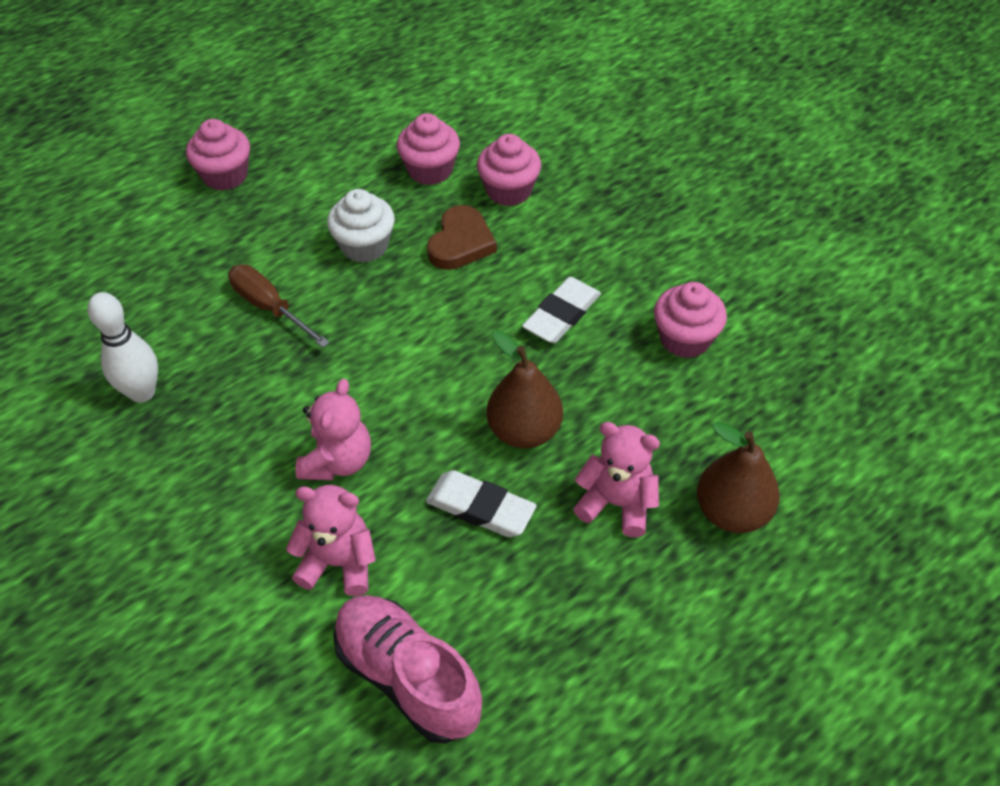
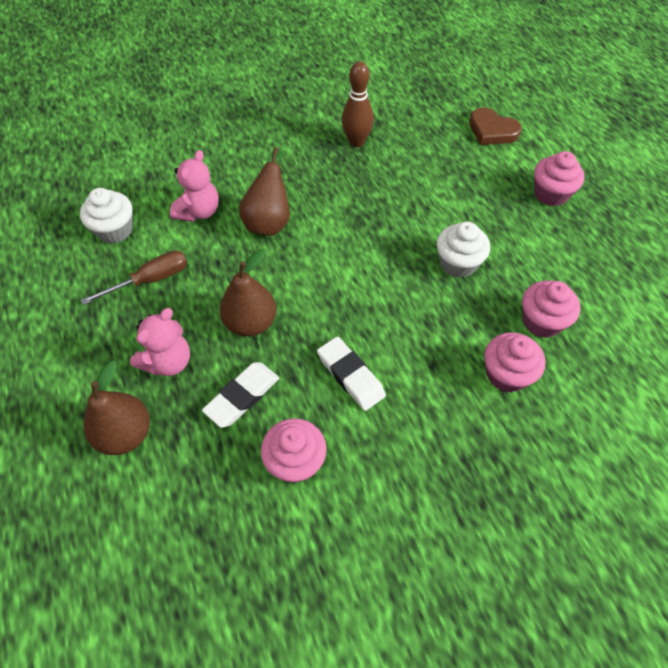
camera: 105 degrees right, 5 degrees up
(142, 392) = (356, 142): white bowling pin -> brown bowling pin
(270, 307) = (409, 204): brown screwdriver -> brown screwdriver (150, 280)
(338, 461) = (269, 221): pink teddy bear -> brown pear
(408, 677) = (115, 230): pink shoe -> white cupcake
(461, 243) = (448, 325): brown heart -> brown heart (492, 131)
(480, 508) = (202, 284): white eraser -> white eraser (242, 396)

